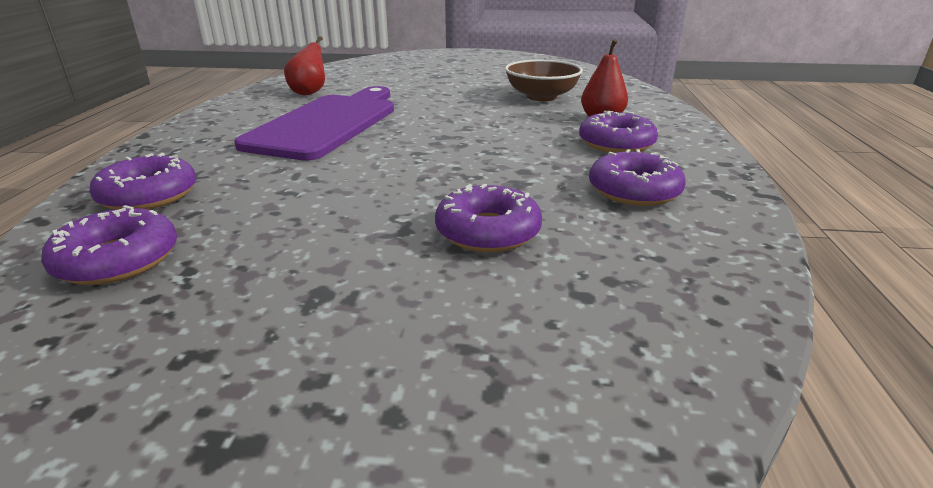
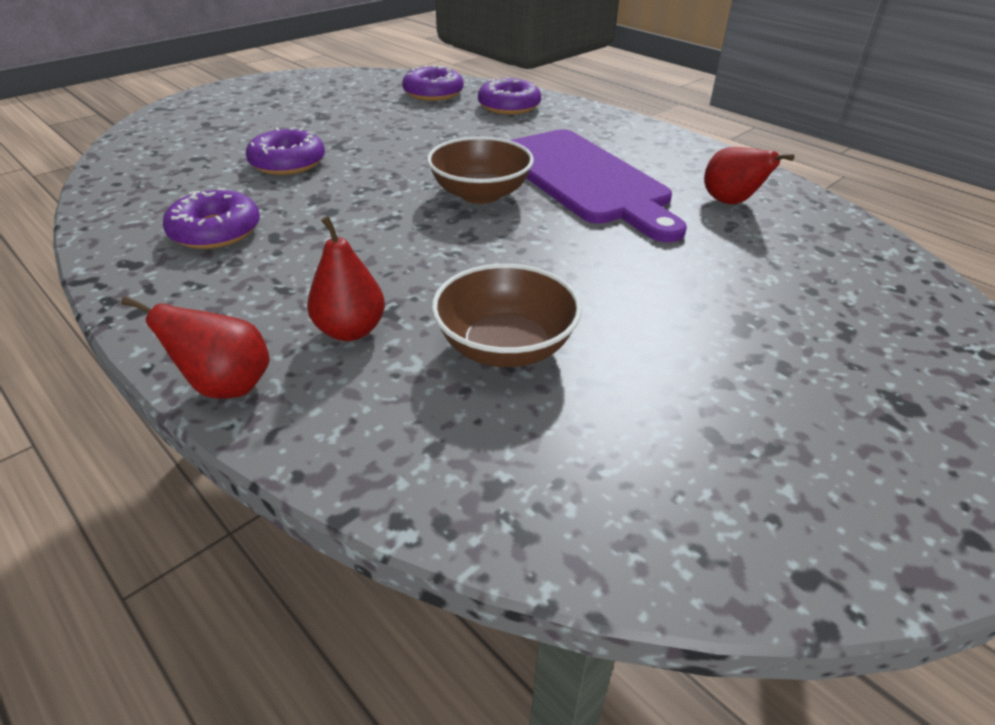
camera: 130 degrees right, 10 degrees up
(405, 141) = (480, 194): none -> brown bowl
(616, 144) = (284, 286): purple donut -> none
(684, 123) = (226, 386): none -> red pear

